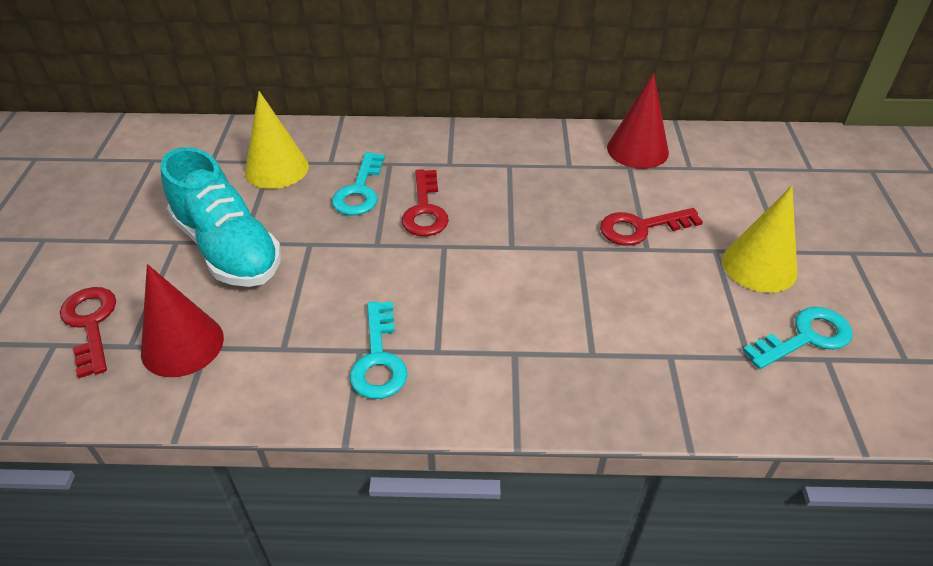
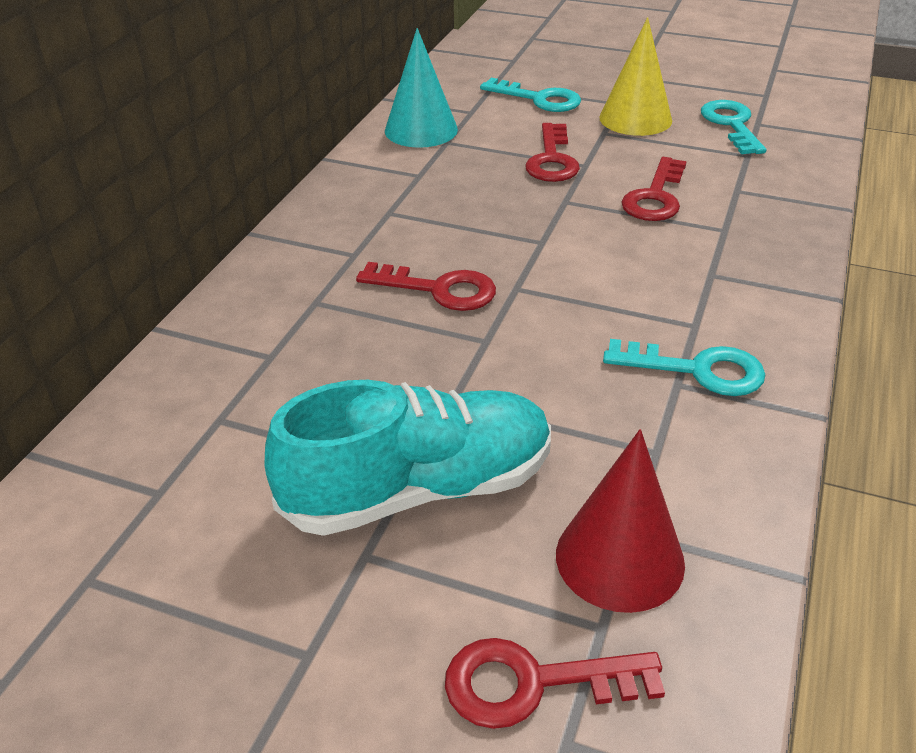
camera: 70 degrees left, 5 degrees down
(276, 169) = (245, 414): yellow cone -> none
(359, 191) = (361, 337): turquoise key -> turquoise key (539, 99)
(620, 300) = (655, 197): none -> red key
(637, 150) = (421, 130): red cone -> turquoise cone

